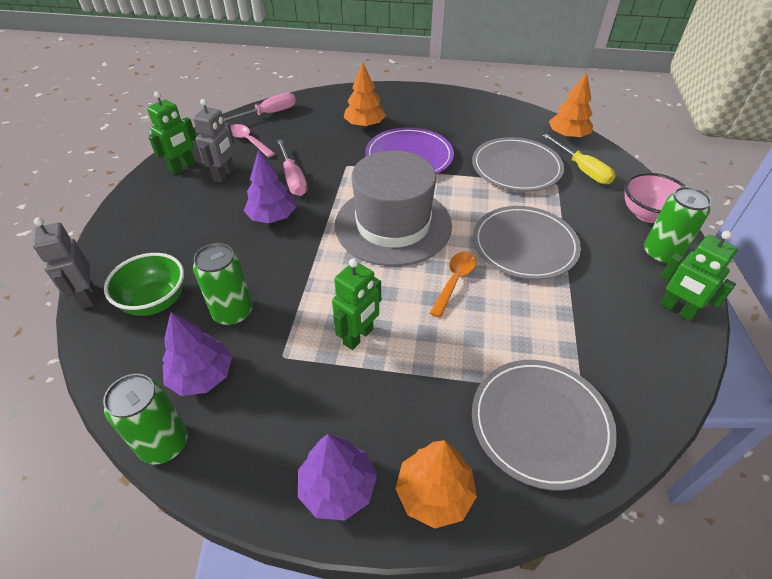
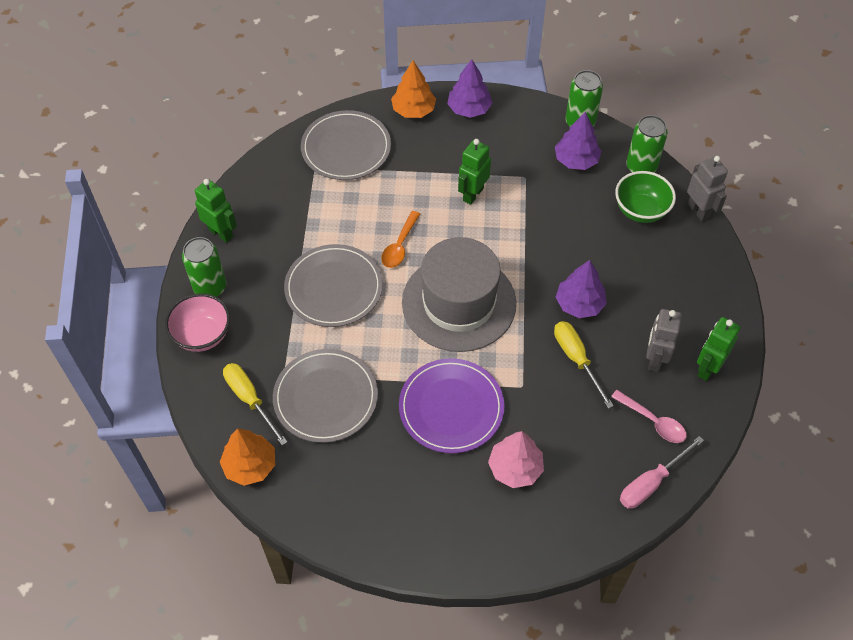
camera: 175 degrees right, 10 degrees up
(233, 312) = (575, 206): green can -> green can (641, 167)
(293, 179) = (576, 359): pink screwdriver -> yellow screwdriver
(364, 125) = (515, 468): orange tree -> pink tree

